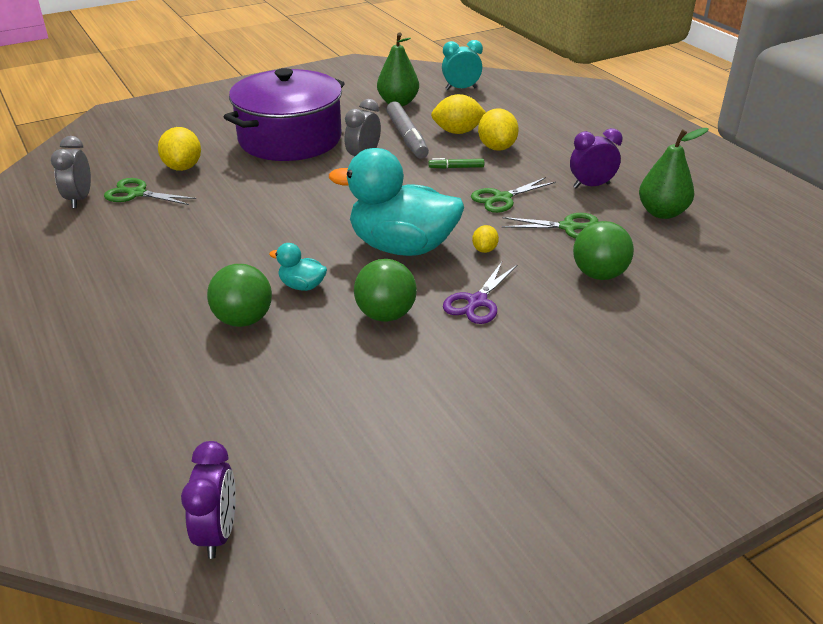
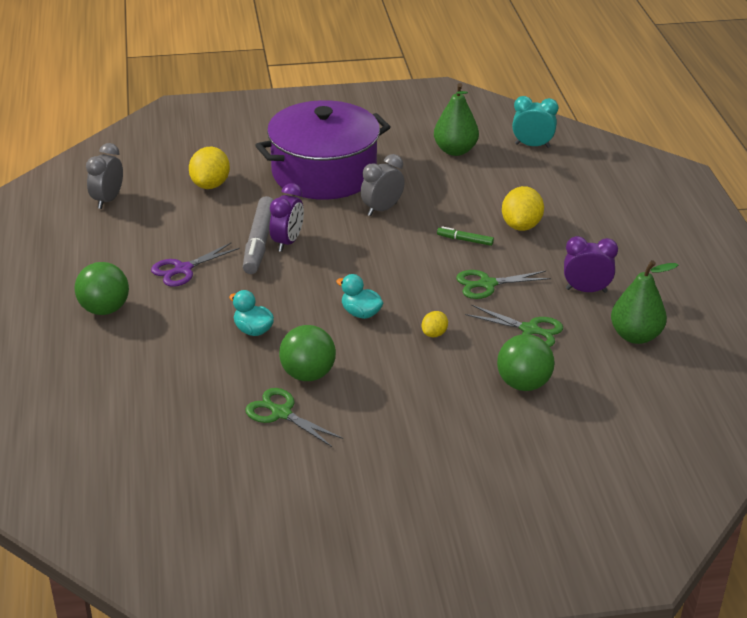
camera: 20 degrees right, 0 degrees up
(136, 193) = (158, 205): green scissors -> green scissors (281, 413)
(217, 533) = (90, 511): purple clock -> purple clock (287, 242)
(243, 320) = (189, 349): green ball -> green ball (104, 309)
(402, 247) = (361, 313): turquoise duck -> turquoise duck, size x0.42
(407, 137) = (438, 194): grey marker -> grey marker (259, 242)
(457, 132) = (493, 199): yellow lemon -> none
(477, 302) = (393, 382): purple scissors -> purple scissors (182, 269)

